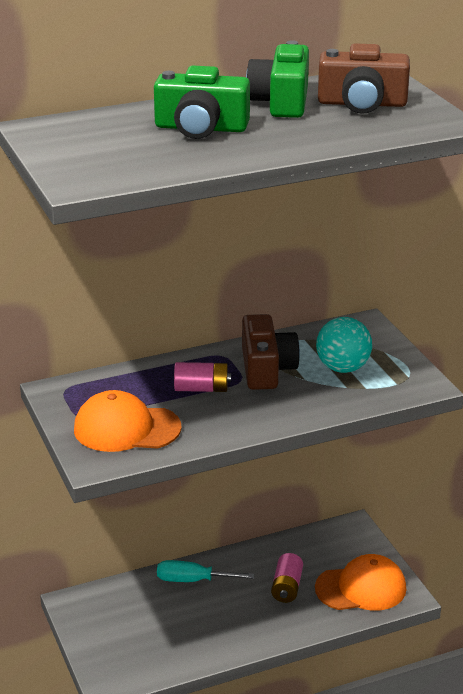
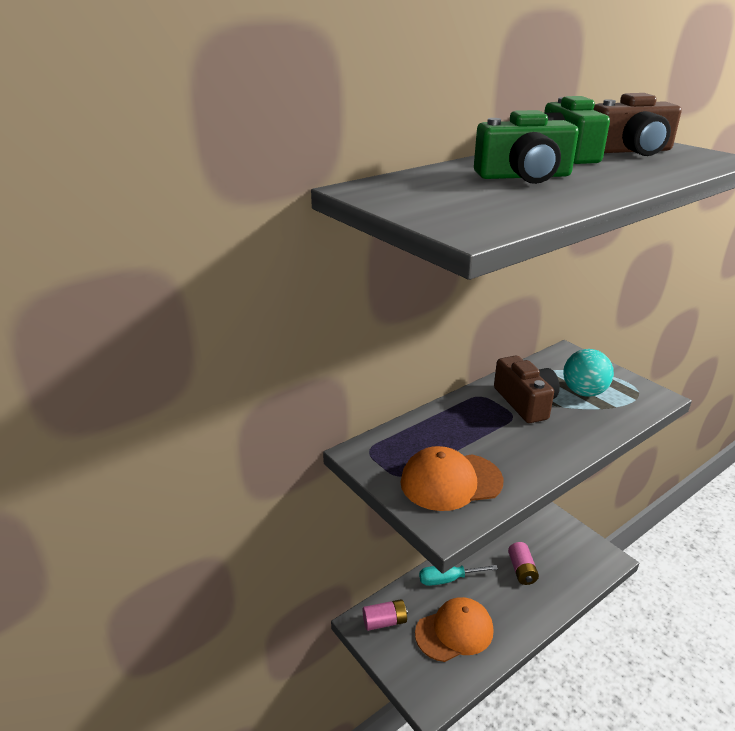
camera: 15 degrees left, 0 degrees up
(201, 389) = (487, 429): pink battery -> pink battery (385, 621)
(361, 588) = (575, 559): orange cap -> orange cap (454, 631)

